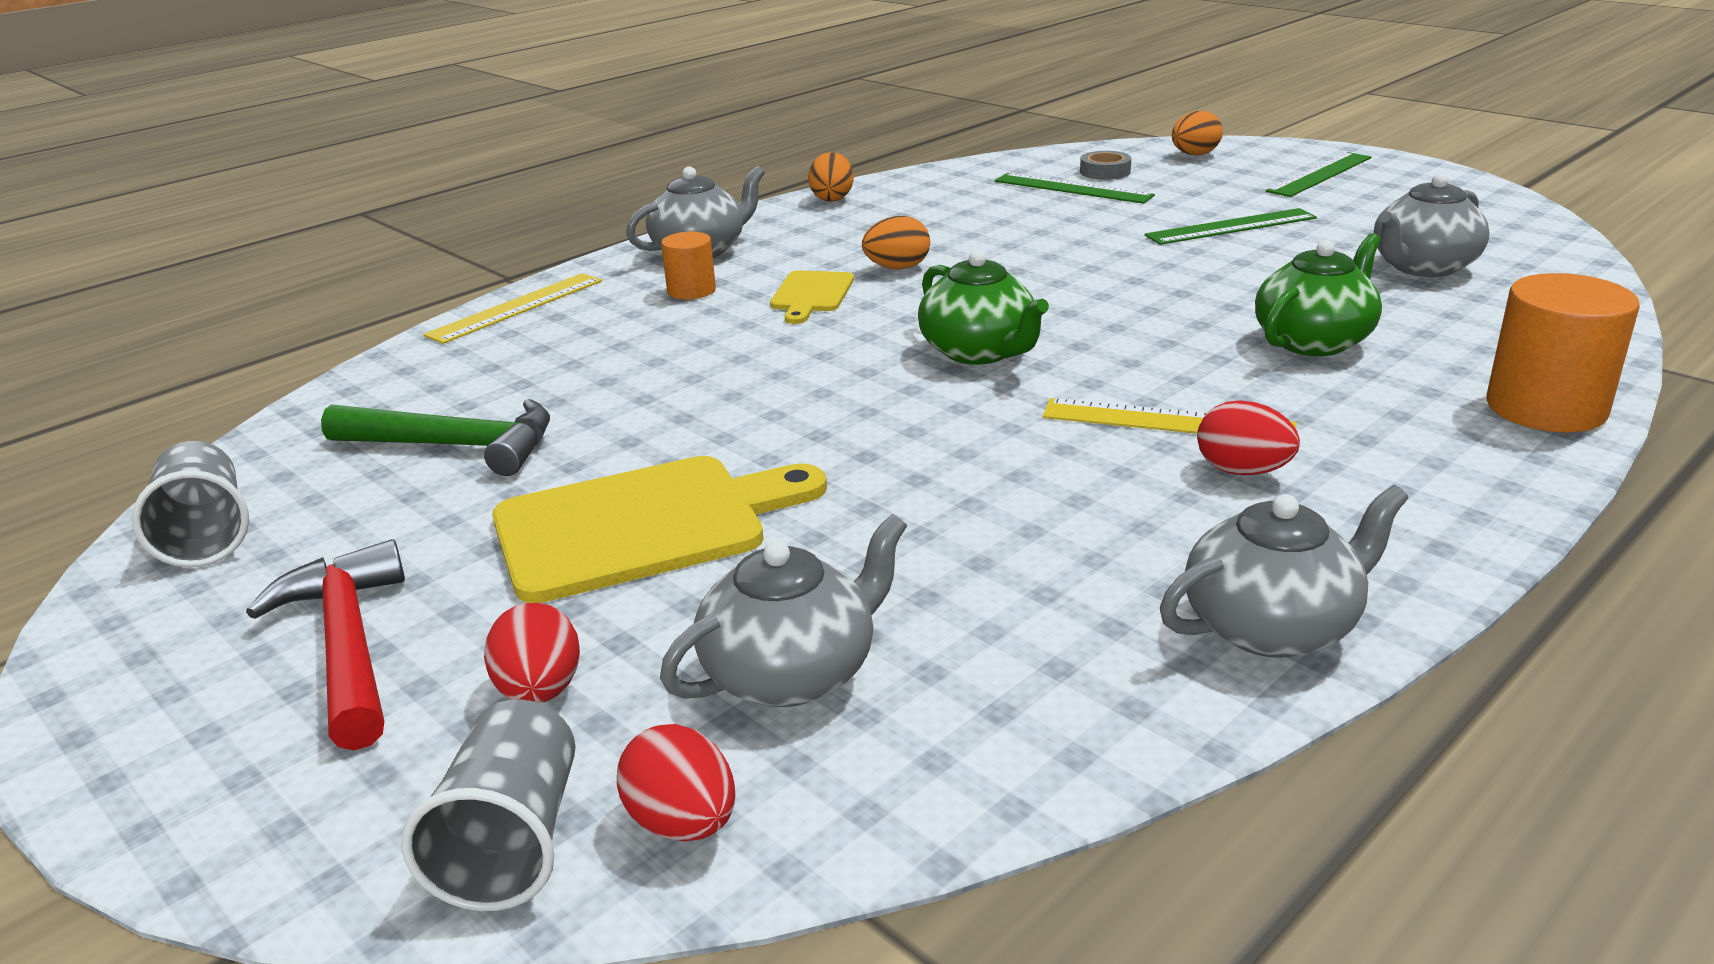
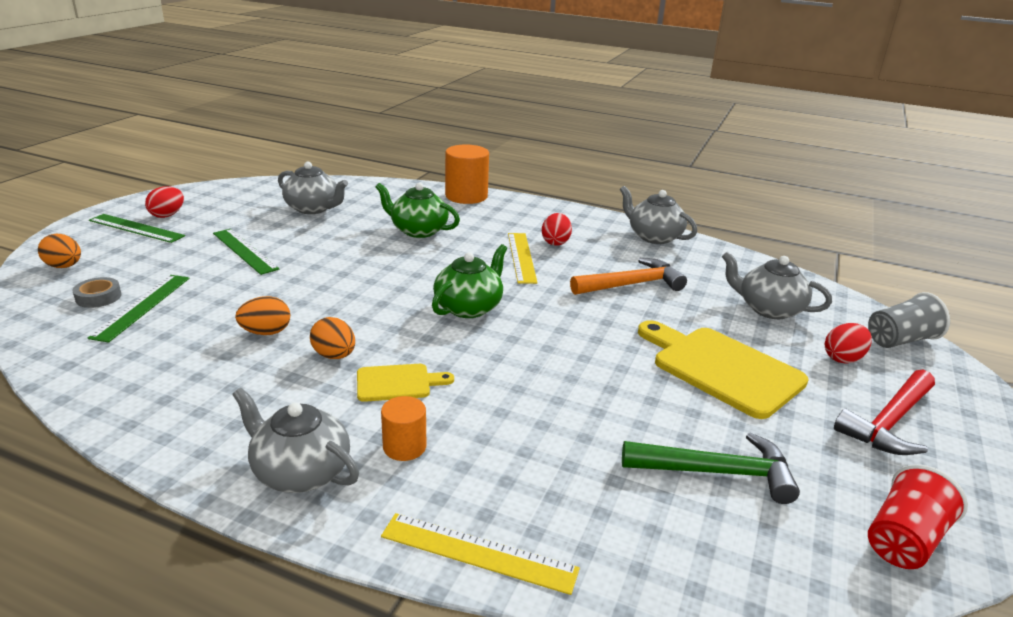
camera: 115 degrees left, 0 degrees up
(206, 535) = (903, 540): grey cup -> red cup
(455, 446) = (716, 472): green hammer -> green hammer turned 105 degrees clockwise
(683, 823) = (851, 313): red egg -> red egg (167, 215)
(832, 198) = (136, 425): orange egg -> orange egg (266, 332)
(997, 516) = (631, 284): none -> orange hammer

